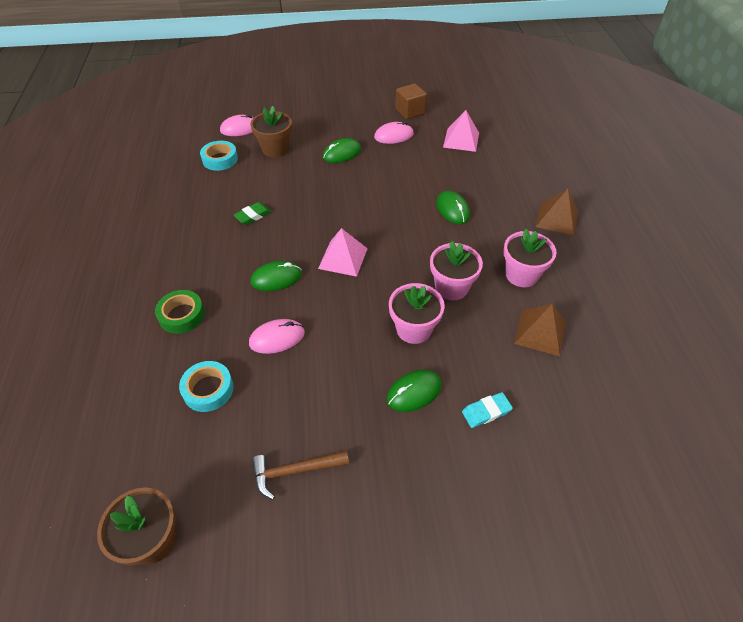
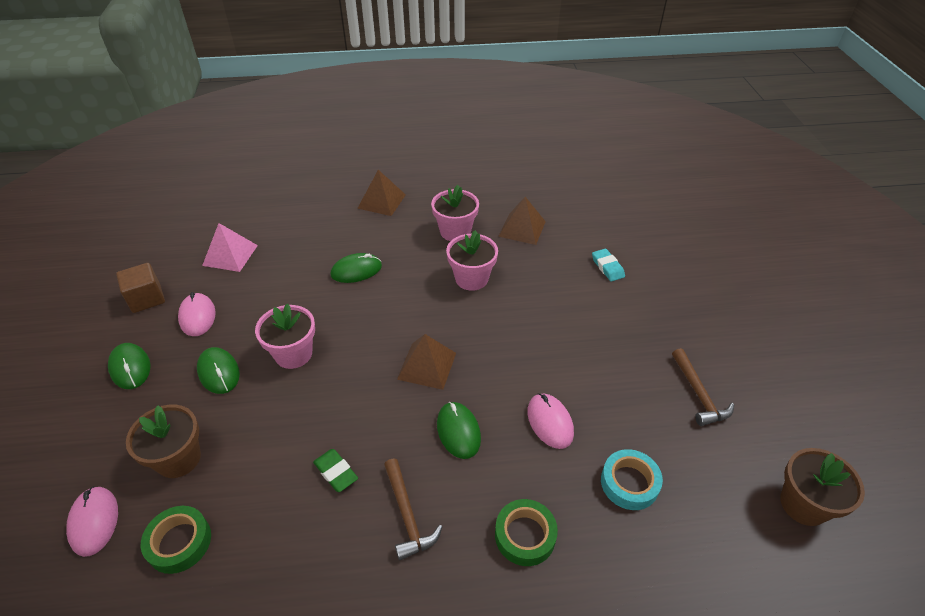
camera: 90 degrees left, 5 degrees down
(213, 252) = (407, 515): none -> brown hammer
(220, 159) = (179, 542): turquoise tape -> green tape
(343, 258) = (427, 365): pink pyramid -> brown pyramid
(413, 329) = (526, 308): pink flower pot -> pink flower pot (293, 354)
(414, 392) = (597, 310): green mouse -> green mouse (130, 367)

